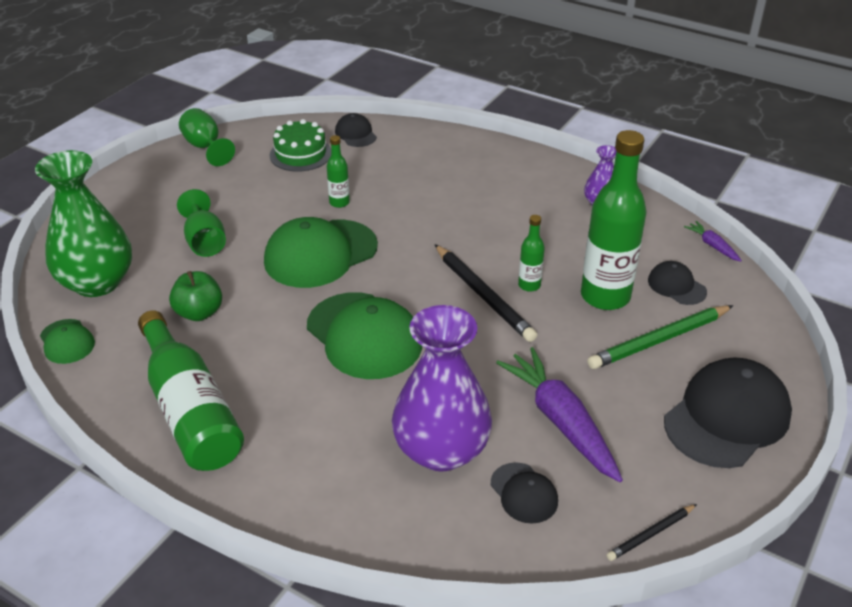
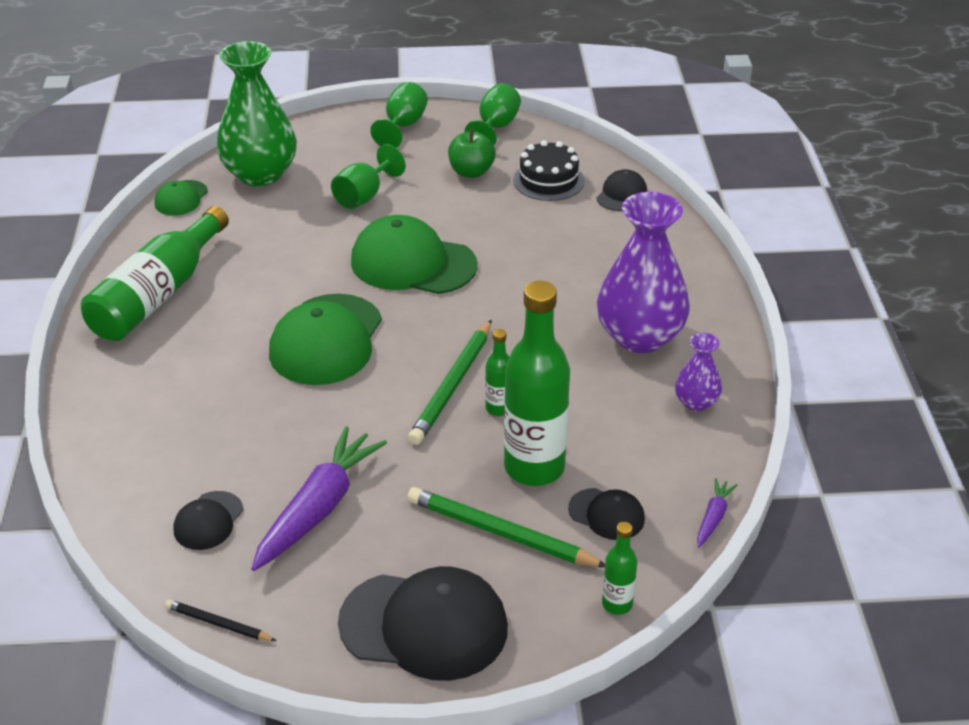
camera: 55 degrees right, 0 degrees up
(140, 185) = (403, 126): none -> green goblet
(199, 313) = (272, 240): green apple -> green apple (471, 172)
(300, 154) = (548, 180): green cake -> black cake
(339, 202) = (499, 238): green bottle -> green bottle (617, 604)
(441, 450) = (221, 449): purple vase -> purple vase (640, 337)
(483, 295) = (452, 386): black pencil -> green pencil
(676, 286) = (606, 514): black cap -> black cap turned 105 degrees clockwise

